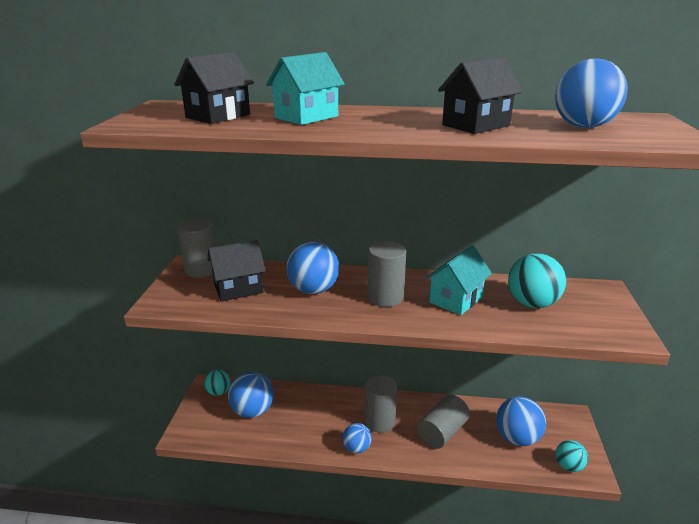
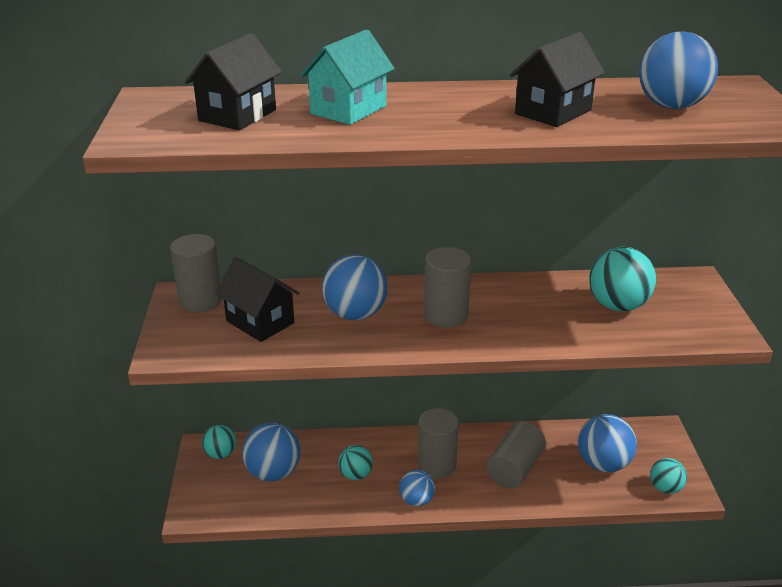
camera: 10 degrees left, 5 degrees up
(238, 289) = (260, 322): black house -> black house turned 75 degrees clockwise
(314, 421) = (356, 475): none -> turquoise ball
(456, 300) = (529, 310): turquoise house -> none

